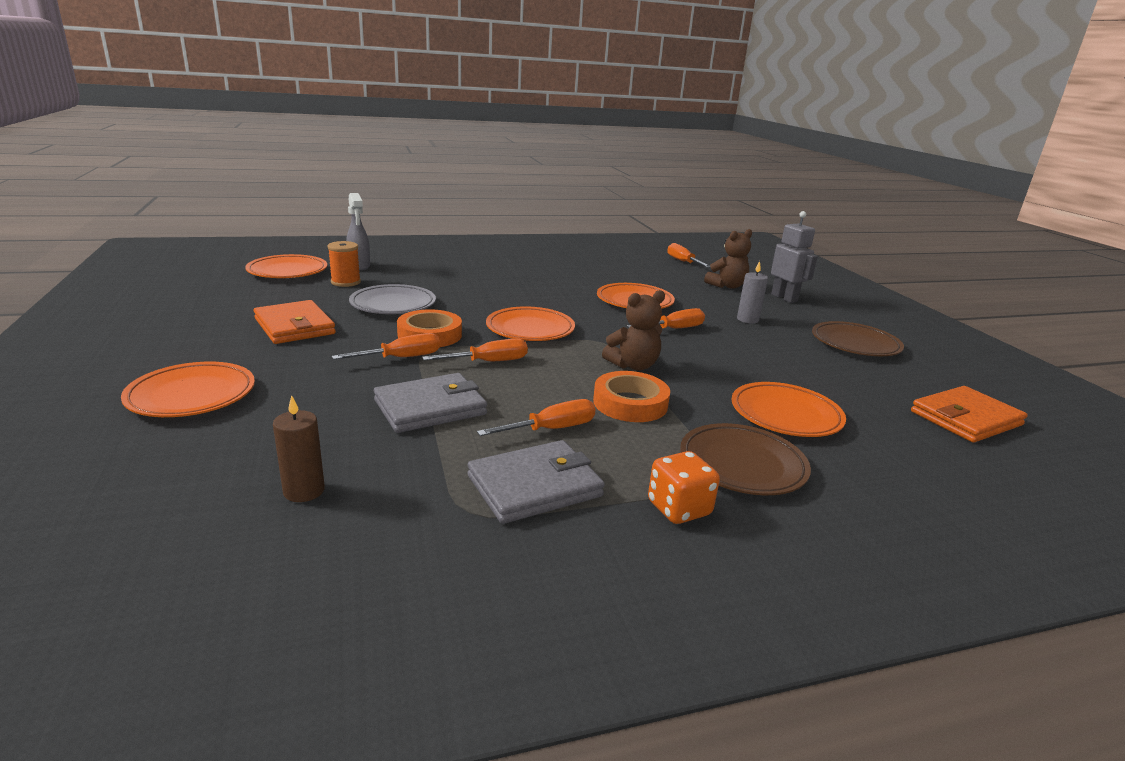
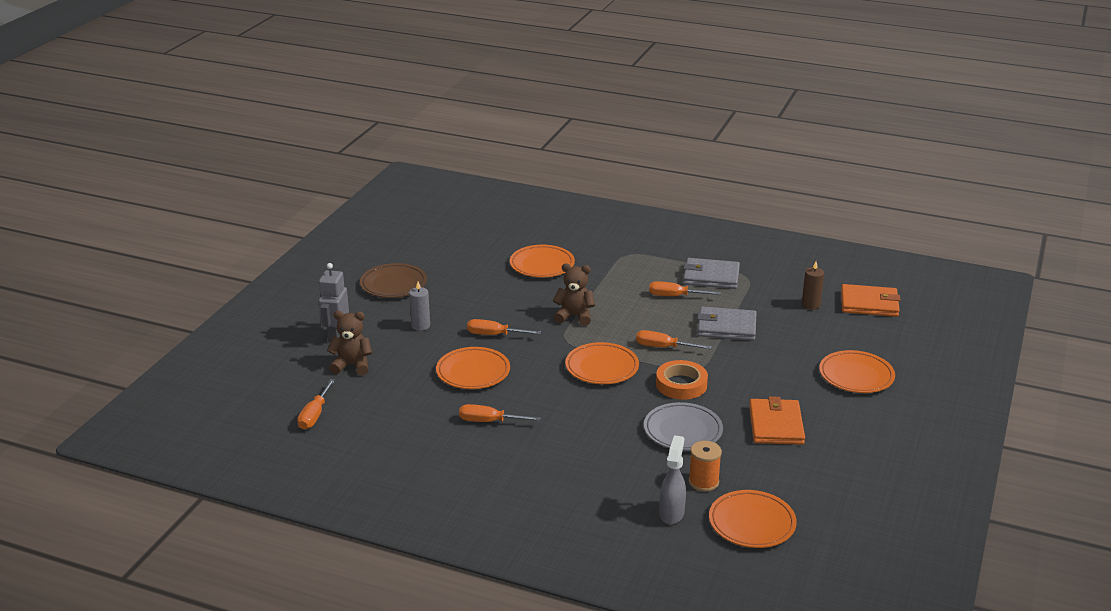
camera: 140 degrees left, 5 degrees up
(401, 358) = (717, 368): orange screwdriver -> orange screwdriver (489, 421)
(630, 403) = (614, 296): orange tape -> none
(679, 509) = (661, 252): orange dice -> none
(742, 465) = (607, 255): brown plate -> none
(965, 418) = (451, 235): orange wallet -> orange wallet (869, 304)

